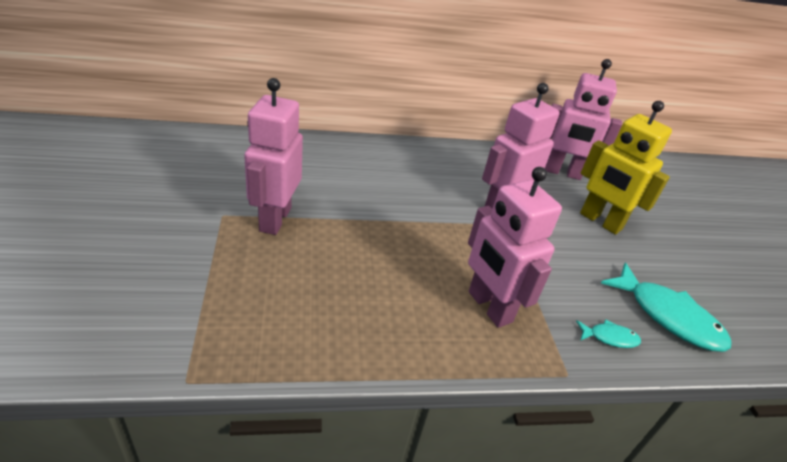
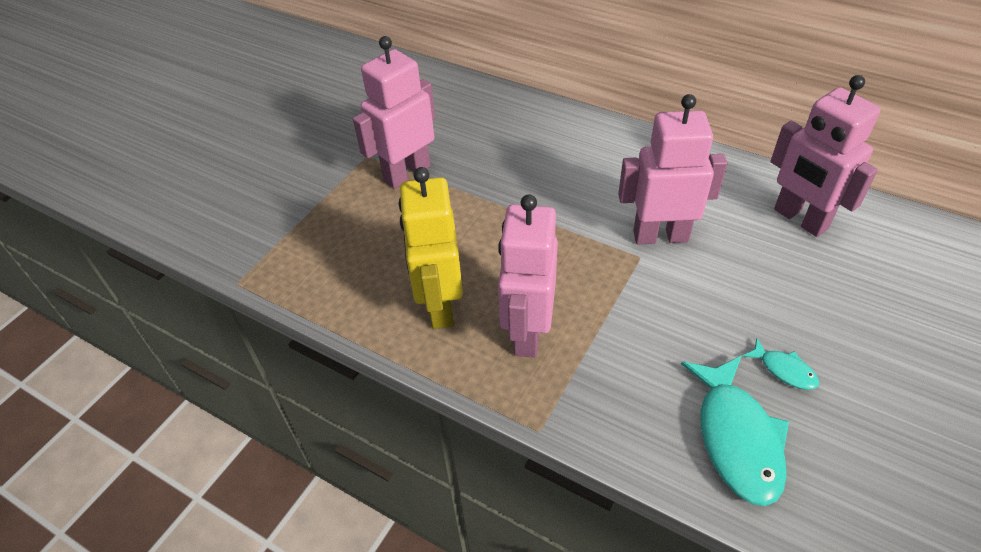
camera: 45 degrees right, 10 degrees up
(600, 221) = (780, 298): yellow robot -> yellow robot (439, 306)
(610, 337) = (629, 422): turquoise fish -> turquoise fish (784, 370)

